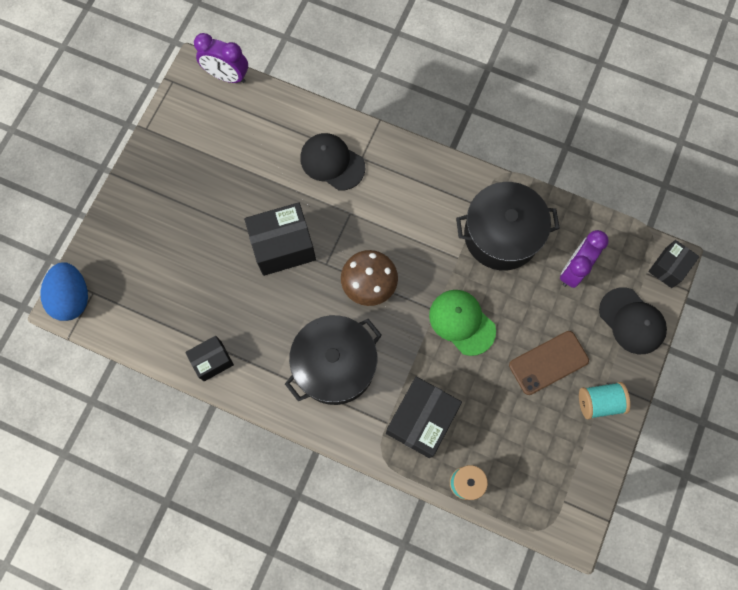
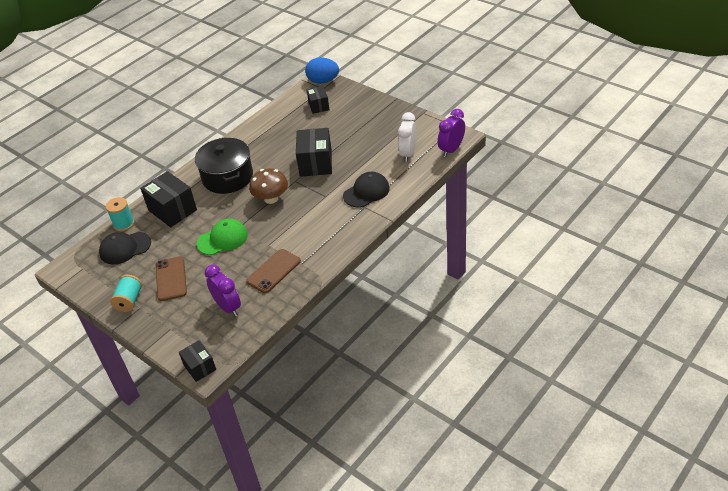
camera: 110 degrees right, 30 degrees down
(212, 361) = (258, 129): black box -> black box (319, 106)
(244, 128) = (408, 154): none -> white clock
(501, 235) = (273, 271): black pot -> brown phone
(632, 321) = (172, 333): black cap -> black cap (125, 248)

